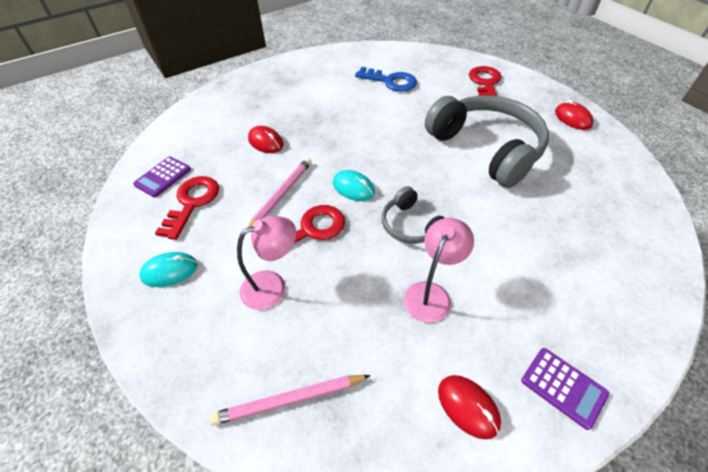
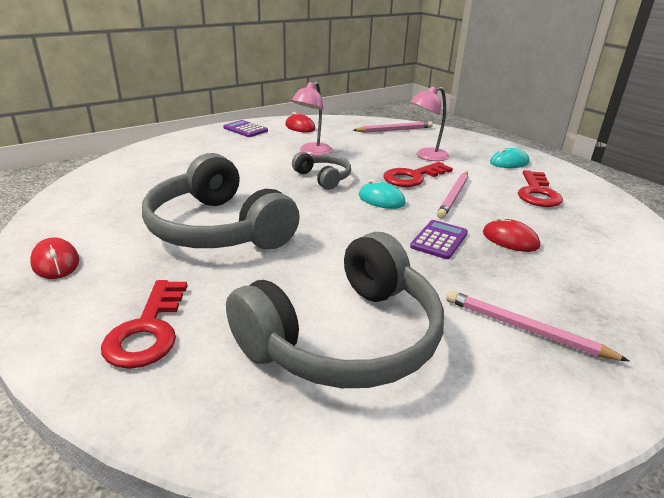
camera: 175 degrees right, 20 degrees down
(163, 177) = (594, 210): purple calculator -> purple calculator (439, 240)
(301, 86) = (525, 329): none -> pink pencil
(390, 81) = (345, 337): blue key -> grey headphones

